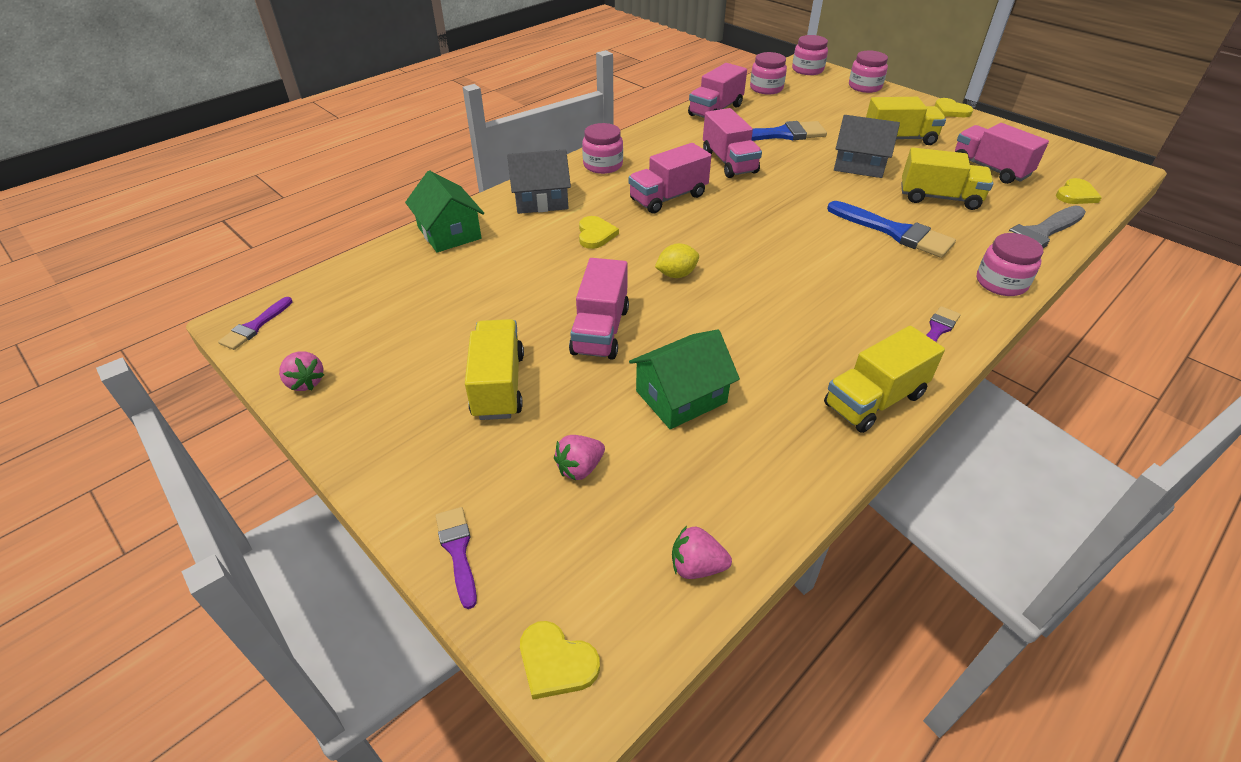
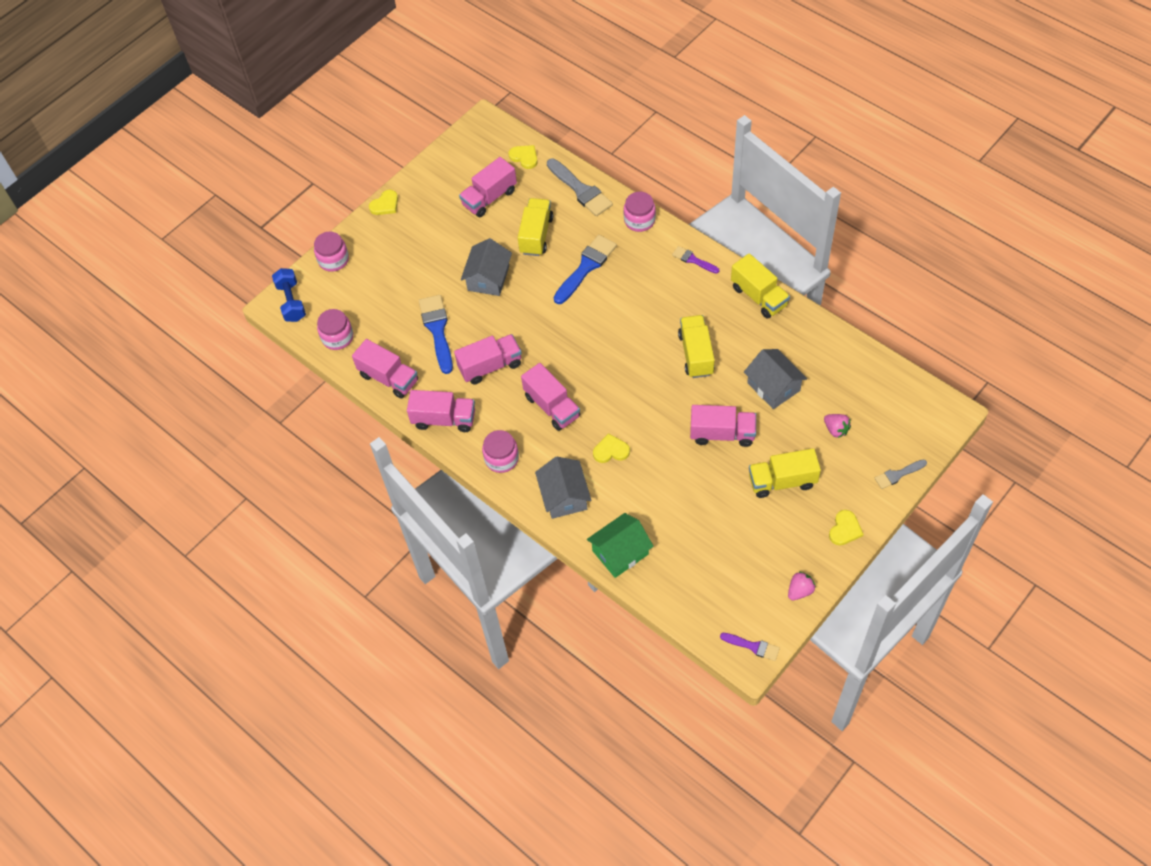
camera: 90 degrees left, 15 degrees up
(458, 551) = (898, 474): purple brush -> grey brush
(556, 662) = (942, 424): yellow heart -> yellow heart (845, 529)
(660, 136) = (444, 419): none -> pink truck
(676, 274) = (655, 395): yellow lemon -> none
(681, 397) = (773, 386): green house -> grey house
(696, 566) = (883, 375): pink strawberry -> none
(807, 70) = (291, 302): pink jar -> blue dumbbell
(899, 139) = (441, 247): yellow truck -> yellow truck (696, 354)

